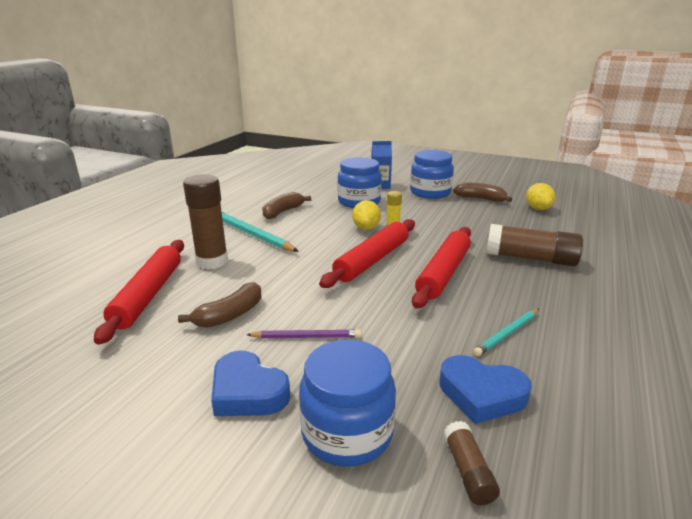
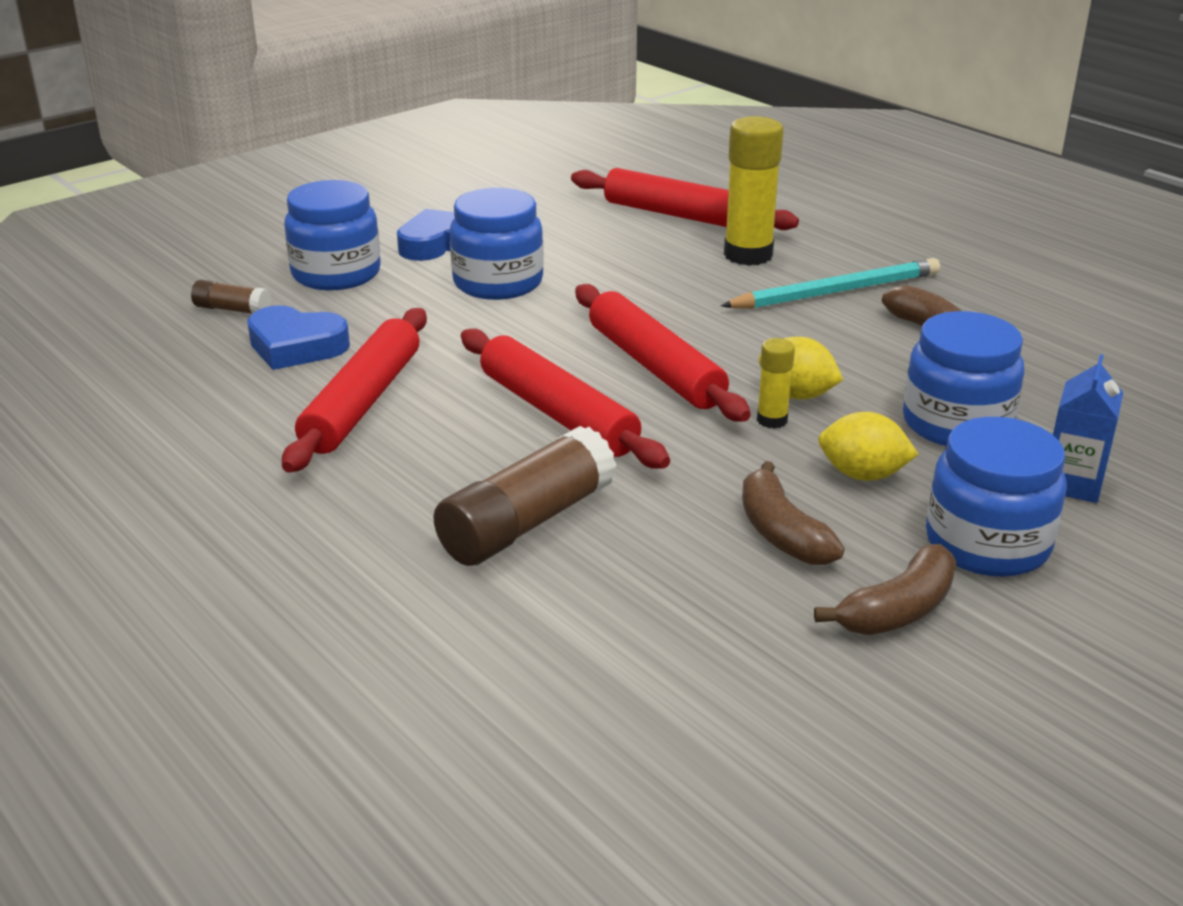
camera: 115 degrees right, 5 degrees up
(212, 261) = (748, 255): brown glue stick -> yellow glue stick
(230, 315) = (588, 251): brown banana -> brown banana (781, 533)
(306, 337) = (498, 283): purple pencil -> blue jar
(481, 394) = (296, 346): blue heart -> blue heart turned 120 degrees counterclockwise
(507, 334) = (362, 402): turquoise pencil -> red rolling pin
(538, 208) = (772, 681): yellow lemon -> yellow lemon (862, 475)

